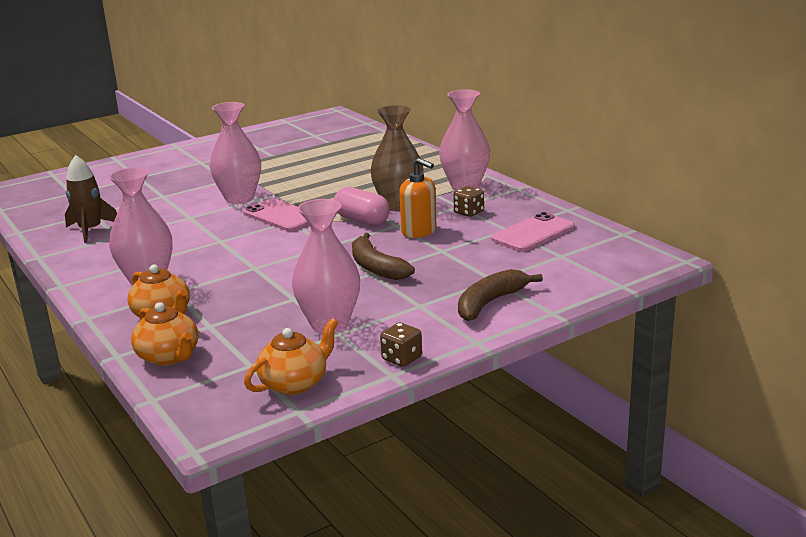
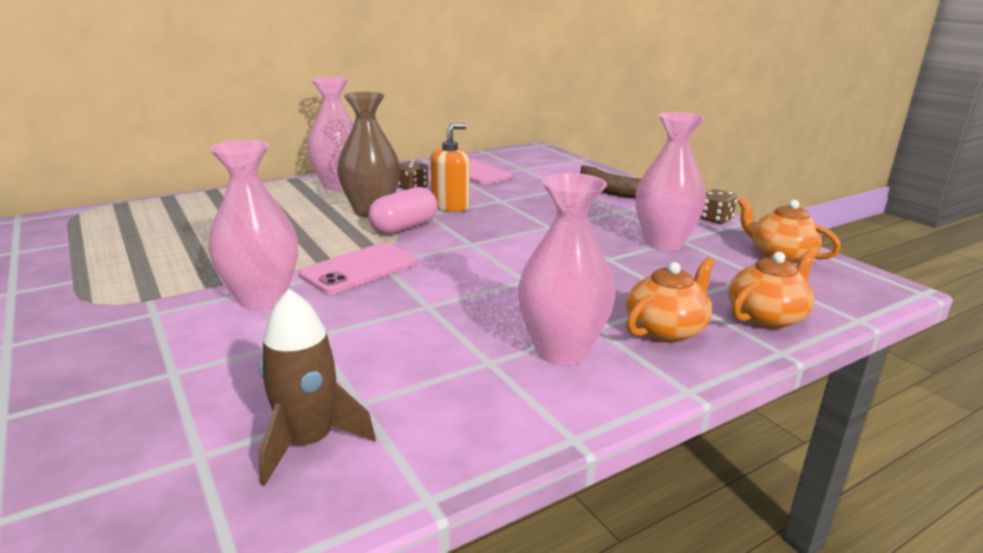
camera: 90 degrees left, 0 degrees up
(376, 267) = (535, 224): brown banana -> none

